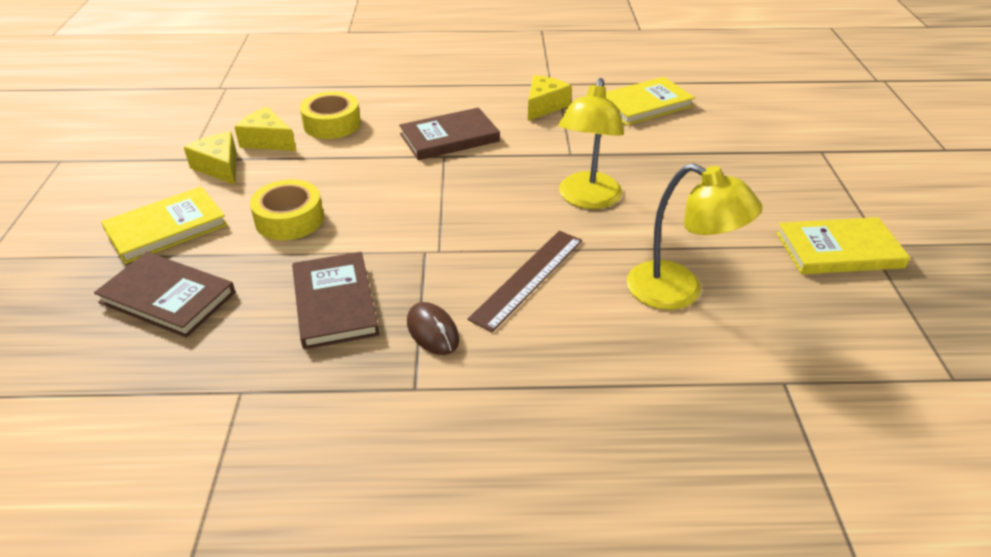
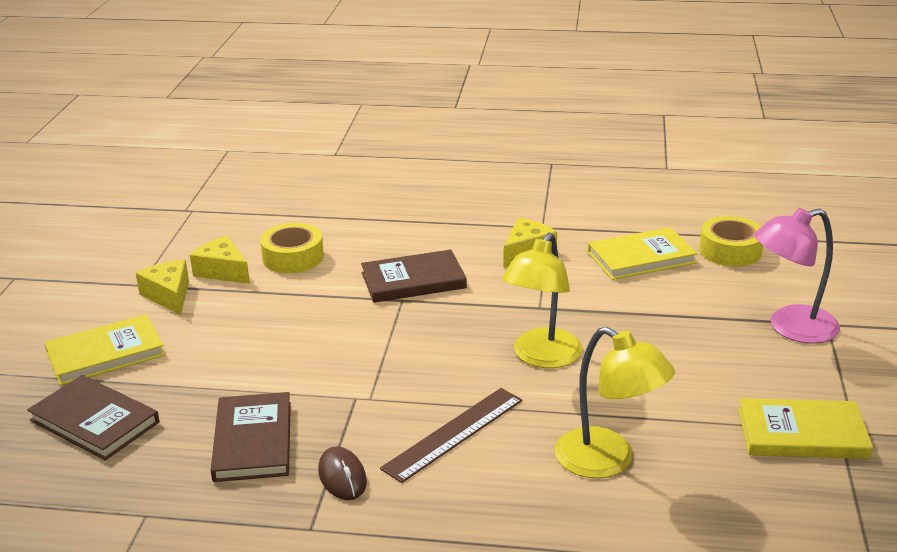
camera: 10 degrees right, 10 degrees down
(289, 219) = (227, 354): yellow tape -> yellow tape (730, 251)
(792, 157) = (790, 328): none -> pink lamp

